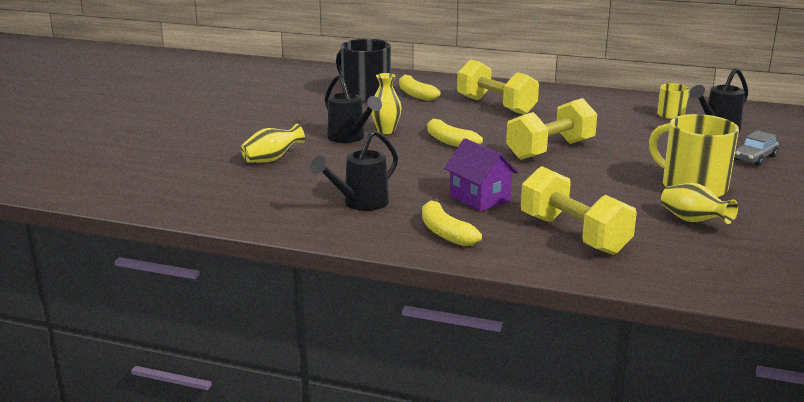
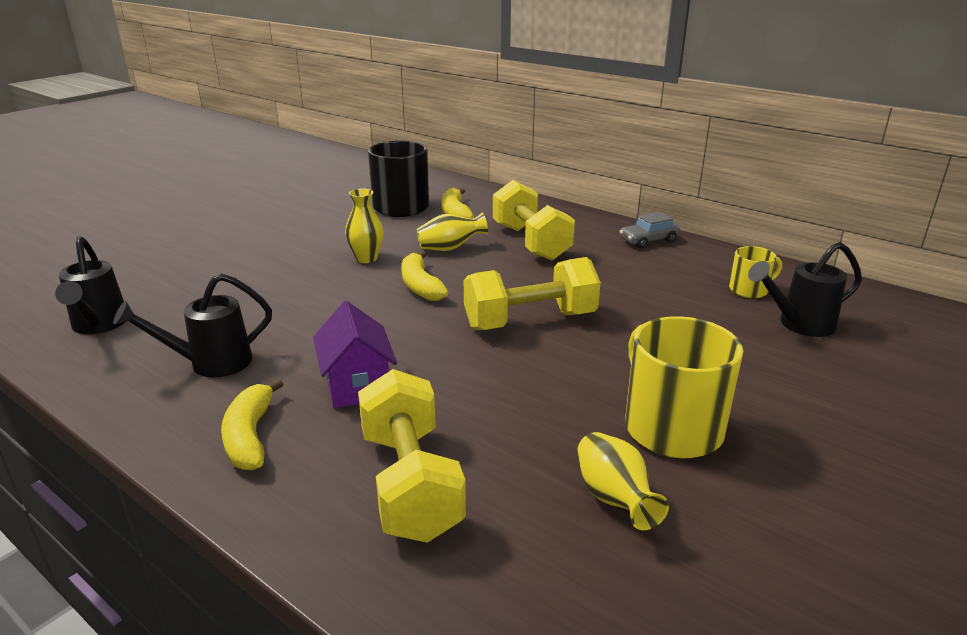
camera: 20 degrees right, 5 degrees up
(272, 159) = (201, 278): yellow vase -> yellow vase (450, 248)
(349, 138) = (316, 262): black watering can -> black watering can (98, 325)
(755, 158) = (817, 390): grey car -> grey car (648, 240)

